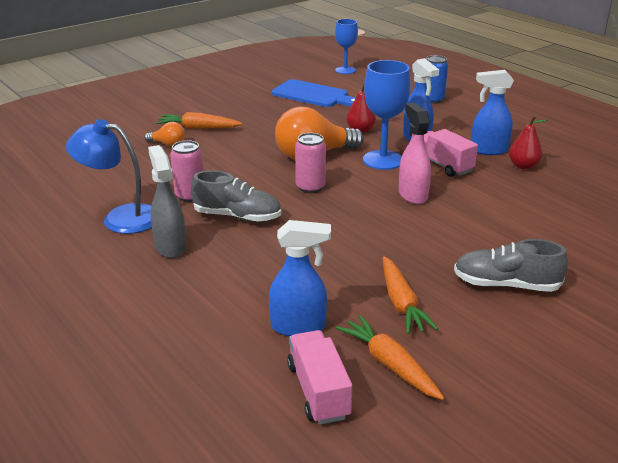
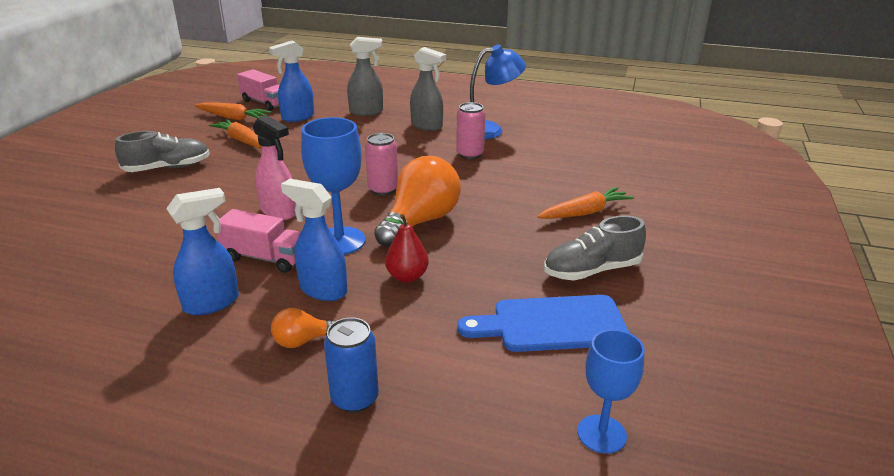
camera: 145 degrees right, 0 degrees up
(168, 144) = (574, 186): orange light bulb -> orange light bulb (303, 341)
(201, 301) = (366, 112): none -> grey spray bottle
(237, 216) = (411, 152): grey shoe -> grey shoe (592, 270)
(523, 166) = (158, 291): red pear -> none

